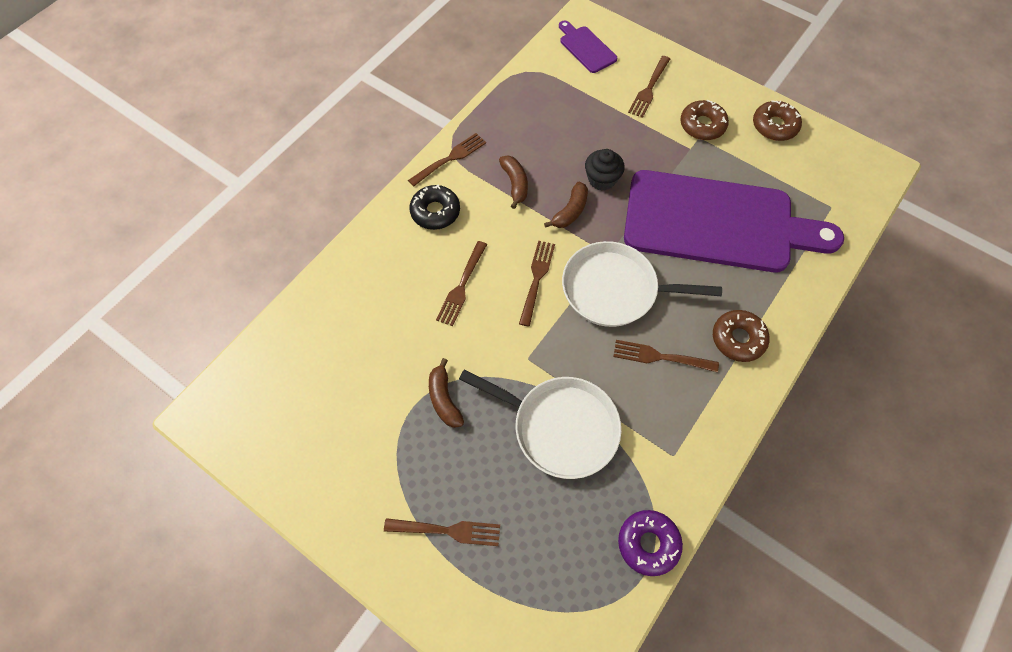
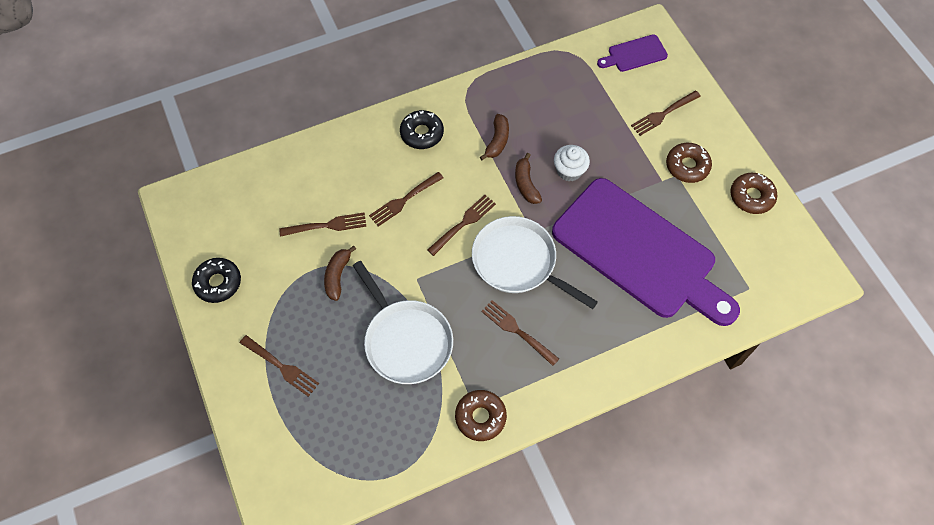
camera: 30 degrees right, 0 degrees up
(316, 478) = (218, 283): none -> black donut
(449, 159) = (460, 97): brown fork -> brown fork (326, 226)
(570, 211) = (526, 184): brown banana -> brown banana turned 105 degrees clockwise
(586, 48) = (634, 54): purple cutting board -> purple cutting board turned 105 degrees counterclockwise
(602, 179) = (569, 170): black cupcake -> white cupcake
(648, 544) = (413, 456): purple donut -> none
(738, 339) = (588, 350): brown donut -> brown donut (480, 417)

